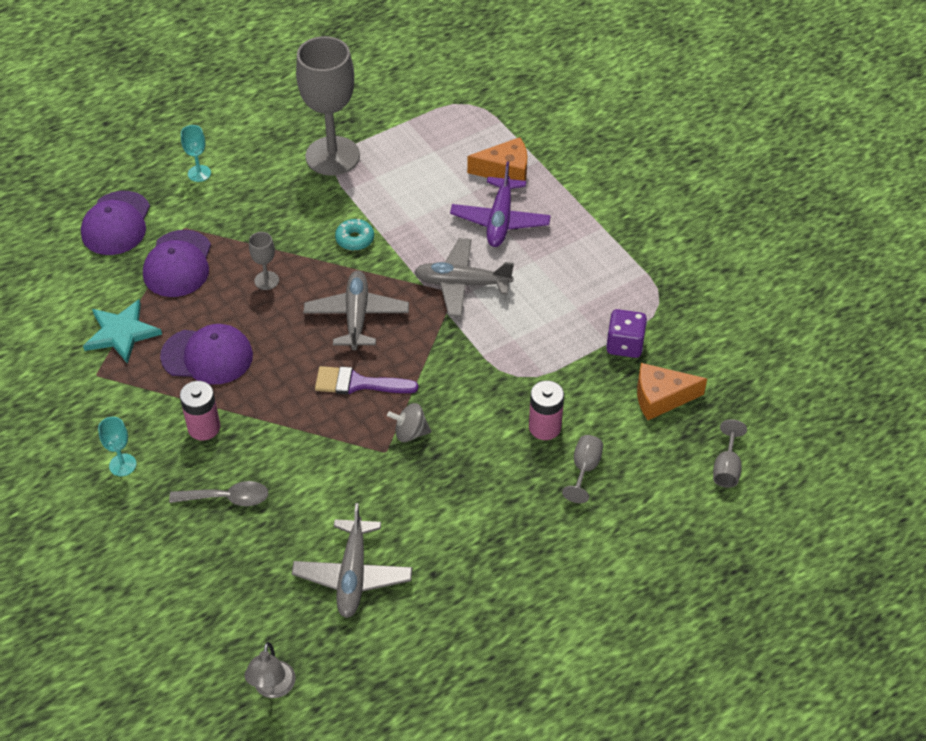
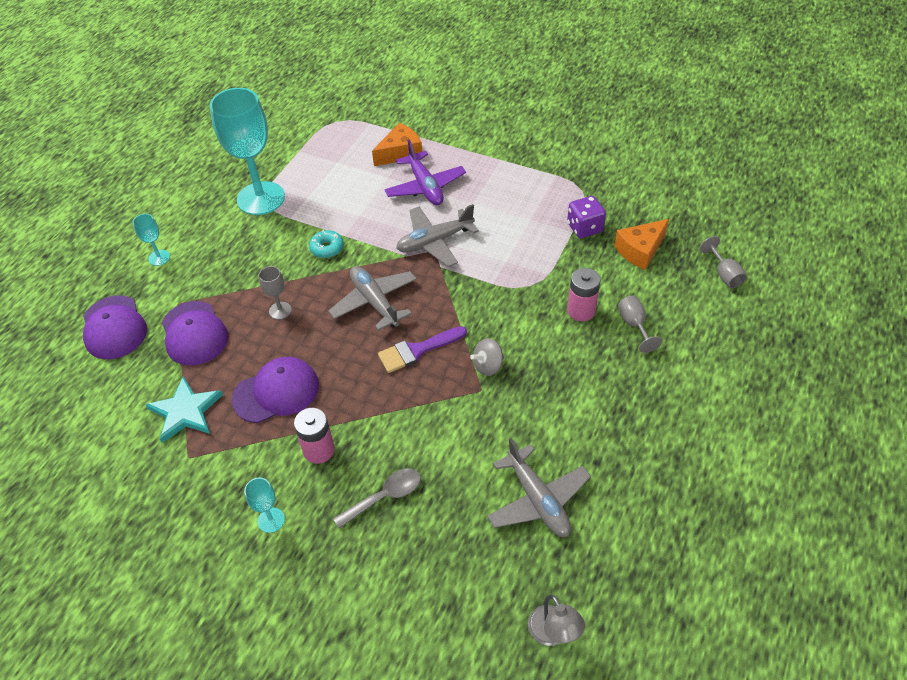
camera: 30 degrees left, 0 degrees up
(332, 156) = (261, 198): grey goblet -> turquoise goblet

